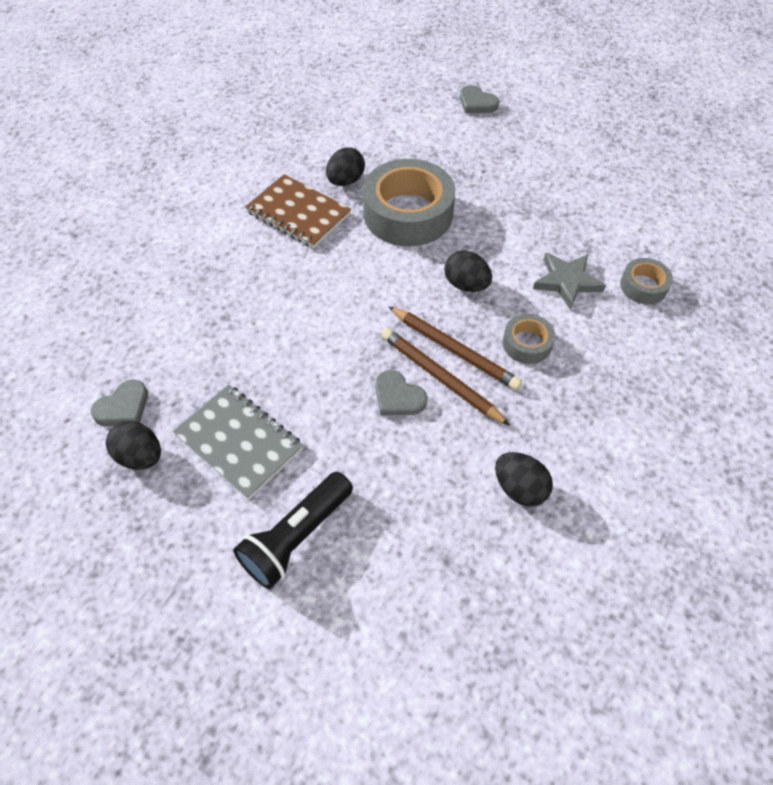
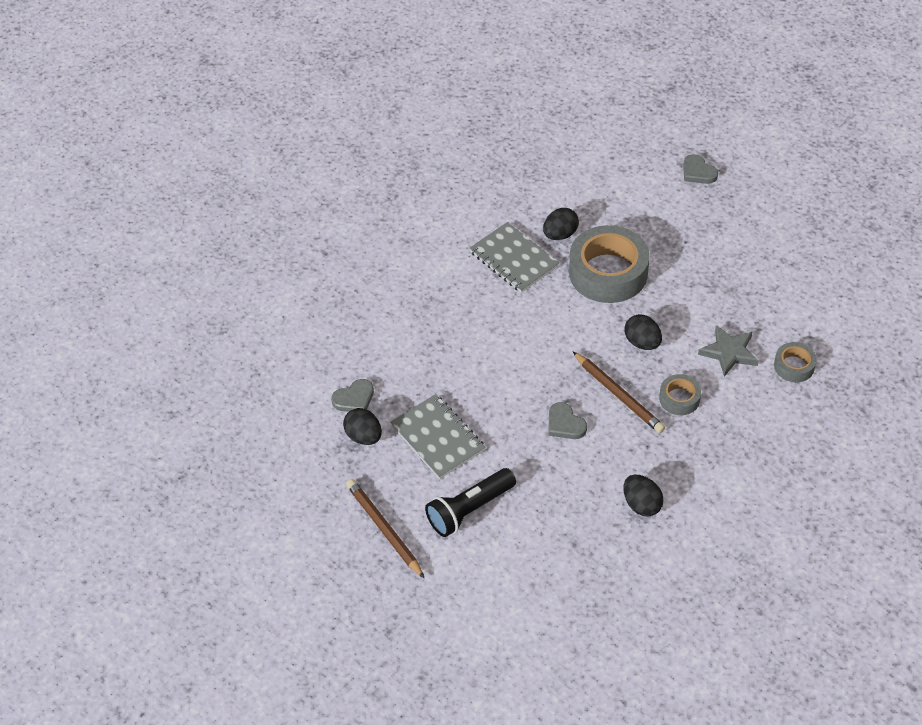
camera: 15 degrees right, 5 degrees down
(298, 213) = (514, 259): brown notebook -> grey notebook
(440, 377) = (602, 414): brown pencil -> brown pencil (384, 528)

